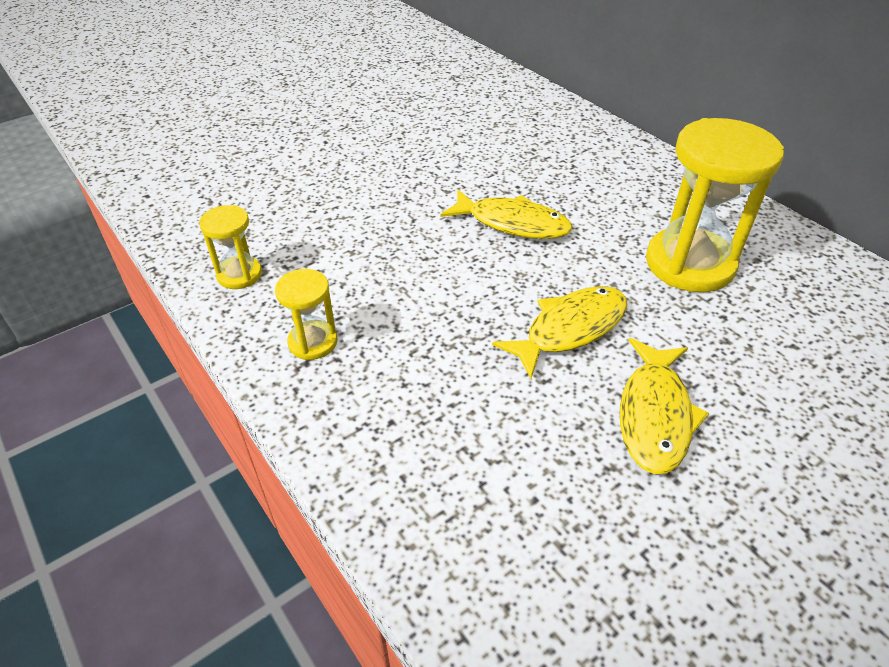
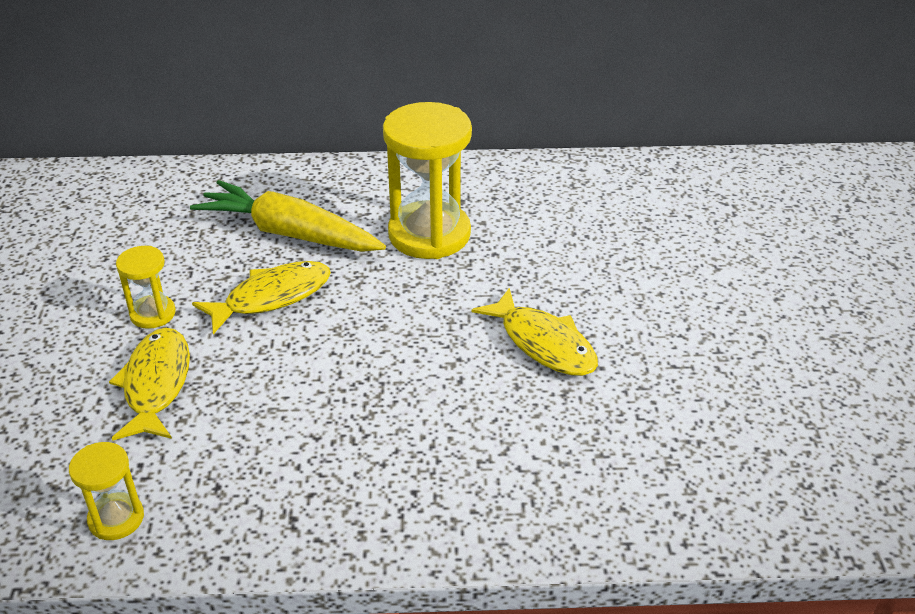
camera: 55 degrees left, 5 degrees down
(313, 342) = (273, 502): yellow hourglass -> yellow hourglass (153, 314)
(570, 329) = (425, 336): yellow fish -> yellow fish (156, 384)
(587, 193) = (289, 233): none -> yellow carrot

